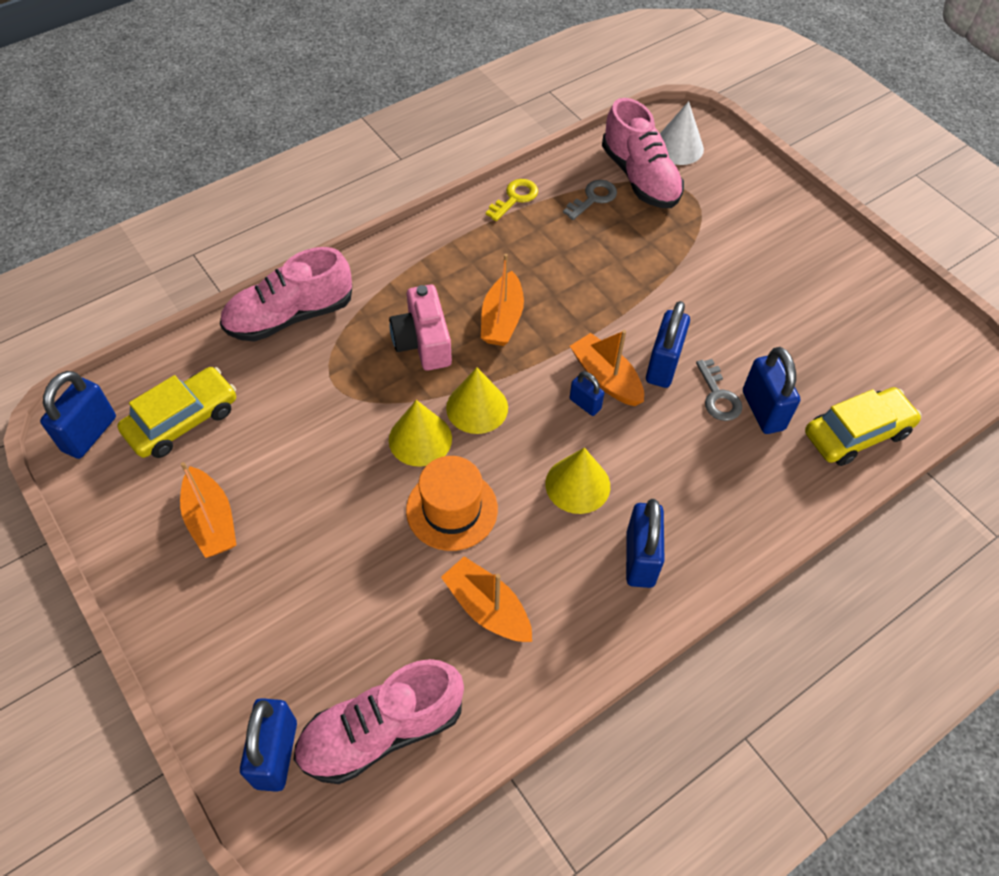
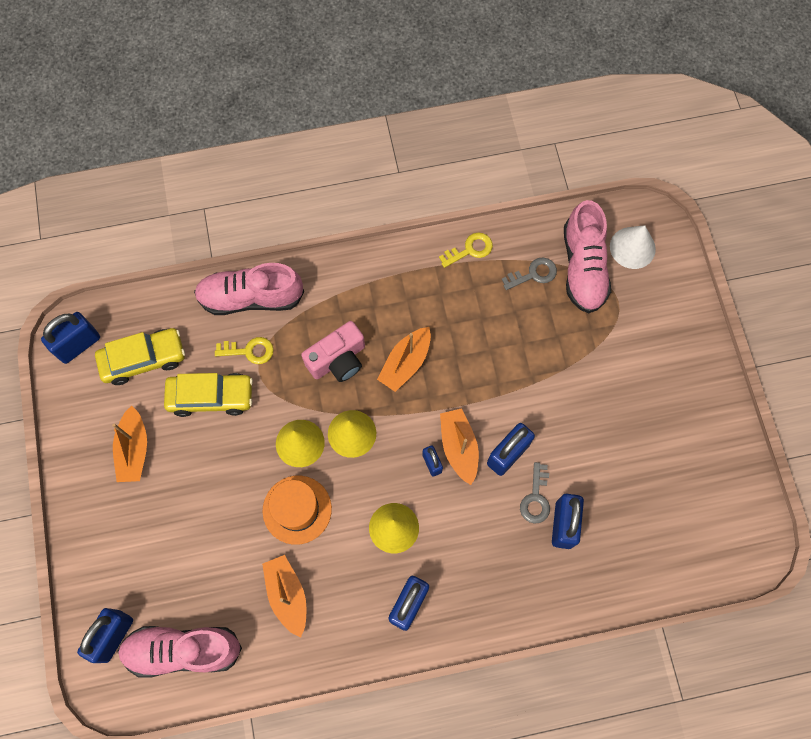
camera: 25 degrees right, 15 degrees up
(313, 368) = (249, 351): none -> yellow key
(423, 342) = (338, 360): pink camera -> pink camera turned 135 degrees counterclockwise
(857, 433) = (624, 574): yellow car -> yellow car (211, 397)

